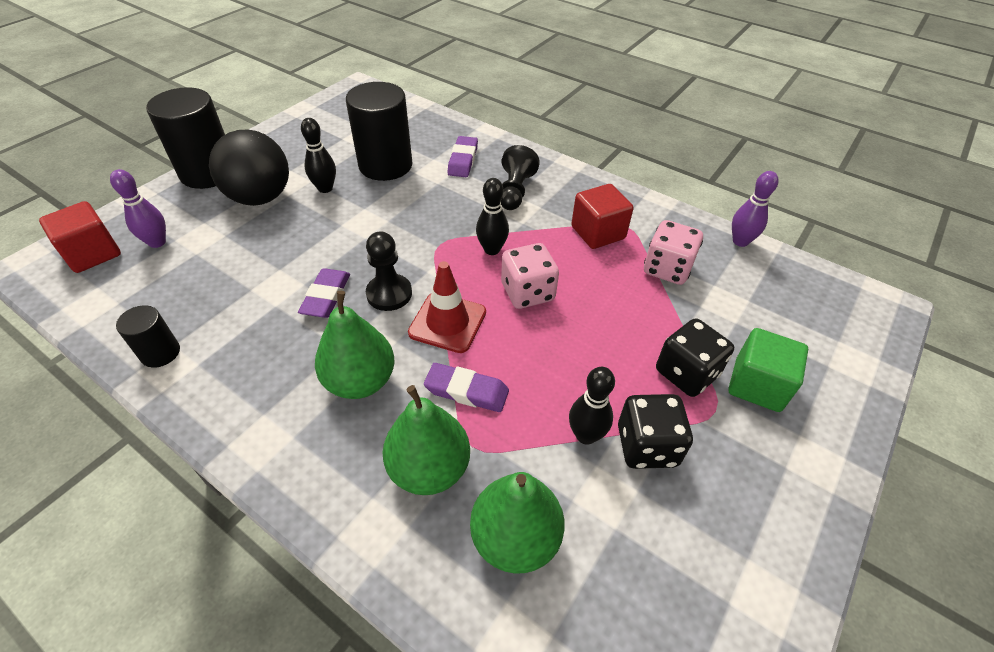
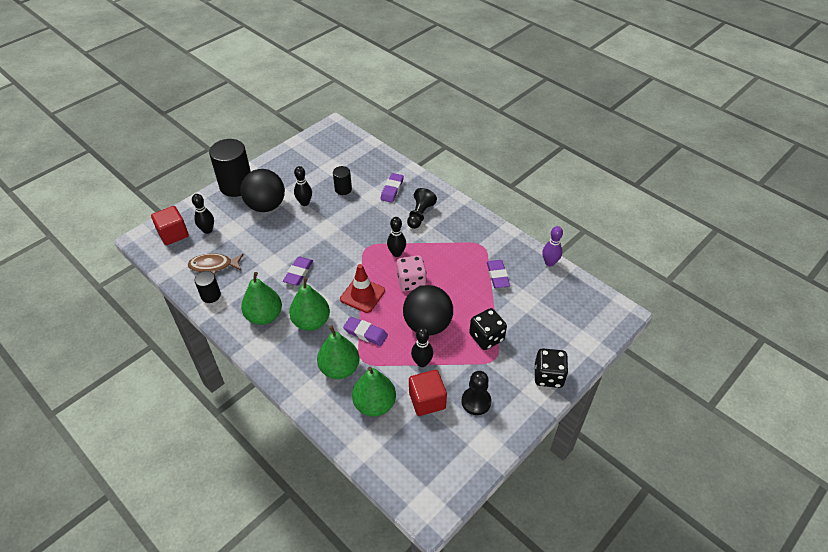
camera: 10 degrees right, 0 degrees up
(157, 242) = (207, 230): purple bowling pin -> black bowling pin
(167, 300) = (213, 266): none -> brown fish
(268, 380) = (264, 316): none -> green pear
(385, 165) = (343, 189): black cylinder -> black cylinder, size x0.51
(389, 294) = (333, 275): black pawn -> black pawn (476, 402)
(576, 362) = (427, 325): none -> black ball
(598, 232) = (463, 248): red cube -> red cube (427, 400)
(647, 446) = (452, 371): black dice -> black dice (548, 376)
(667, 269) = (497, 276): pink dice -> purple eraser
(757, 385) = (523, 348): green cube -> none

